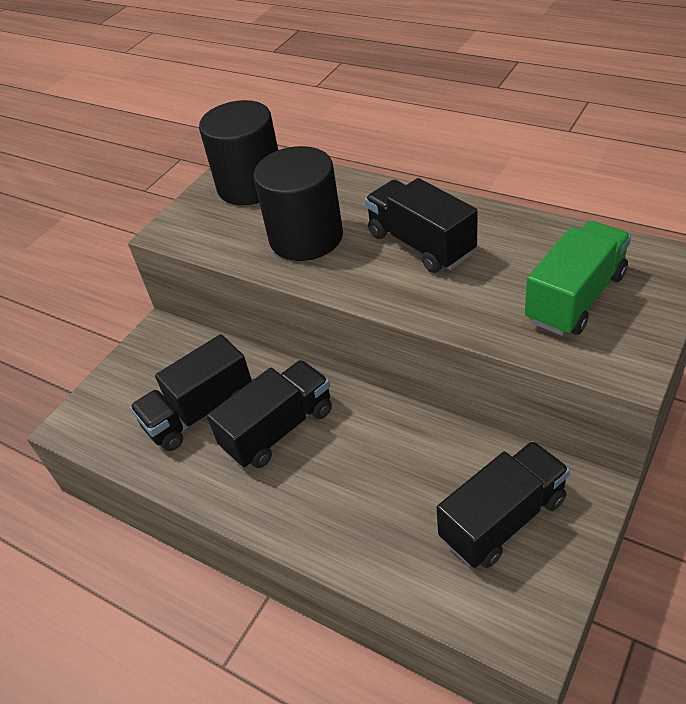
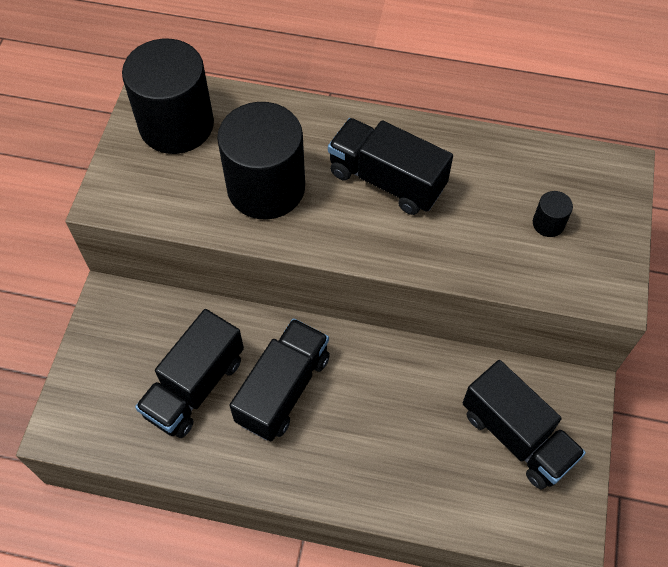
camera: 25 degrees left, 15 degrees up
(502, 519) = (516, 436): black truck -> black truck turned 105 degrees clockwise
(575, 298) = (548, 223): green truck -> black cylinder

